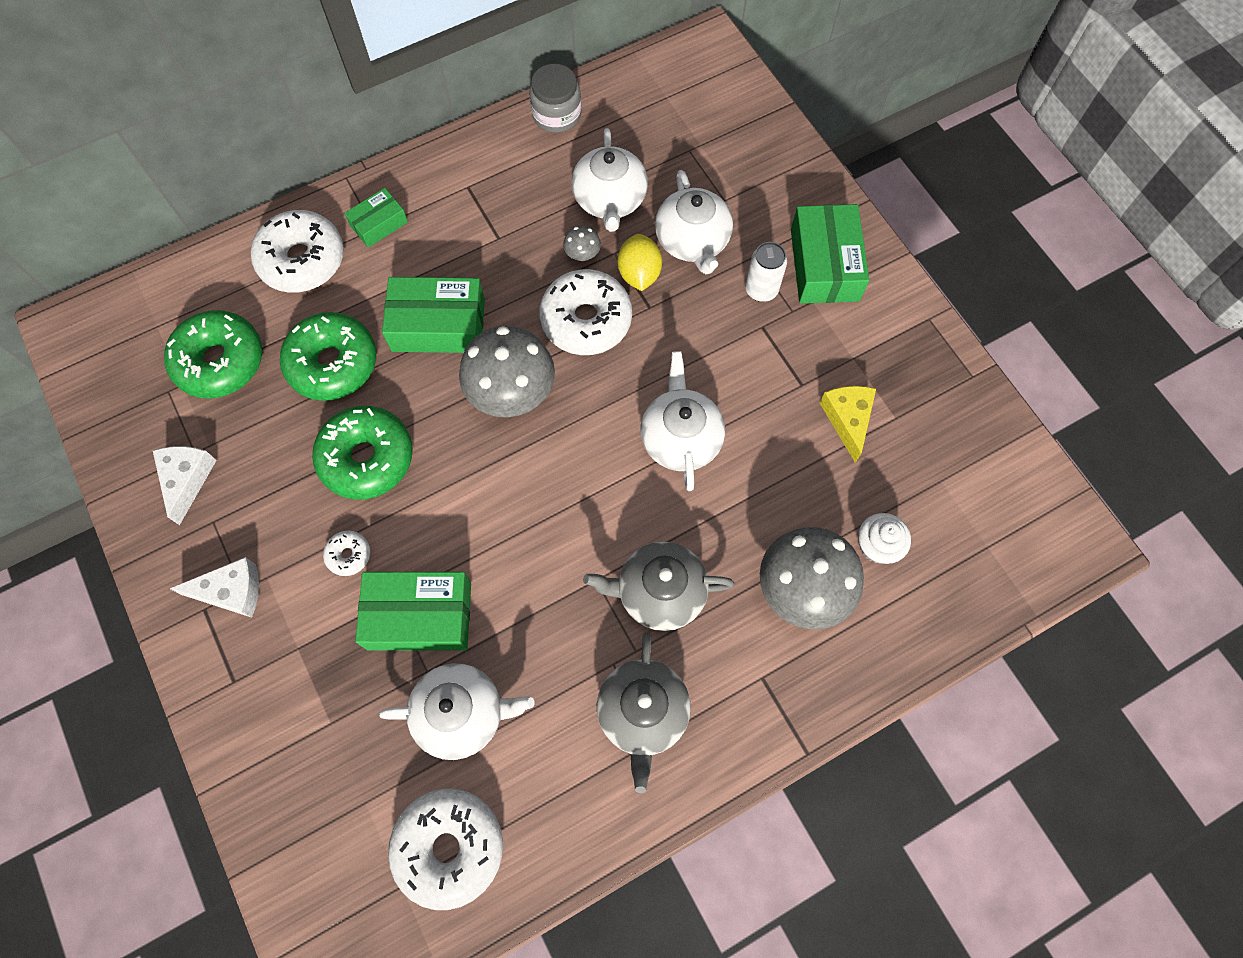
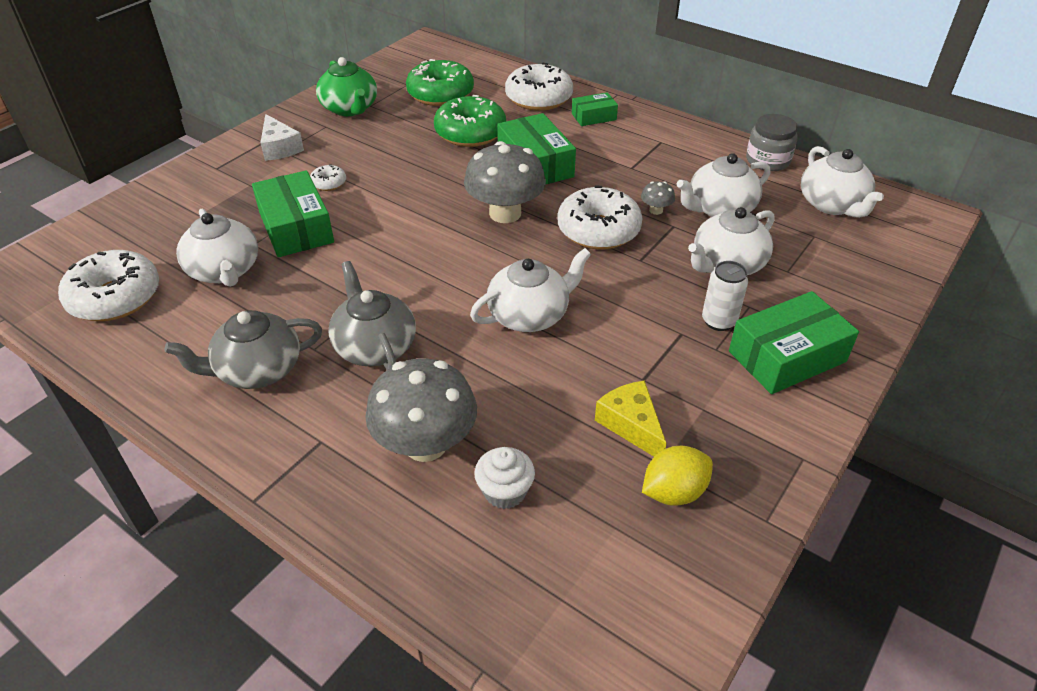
camera: 65 degrees right, 25 degrees down
(187, 479) = (350, 109): white cheese -> green teapot
(367, 458) = (407, 168): green donut -> none
(379, 224) = (594, 117): green box -> green box turned 45 degrees counterclockwise
(639, 274) = (666, 244): yellow lemon -> yellow lemon (673, 492)
(654, 108) = (832, 205): none -> white teapot
(847, 419) = (631, 425): yellow cheese -> yellow cheese turned 90 degrees counterclockwise

